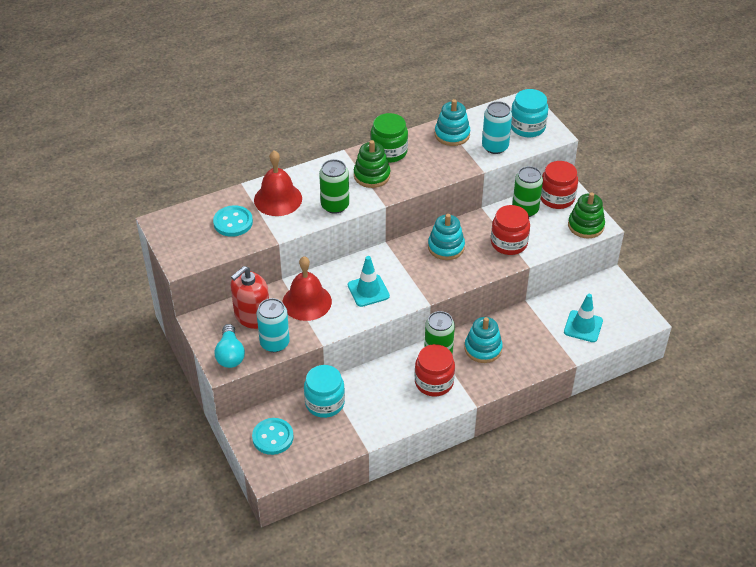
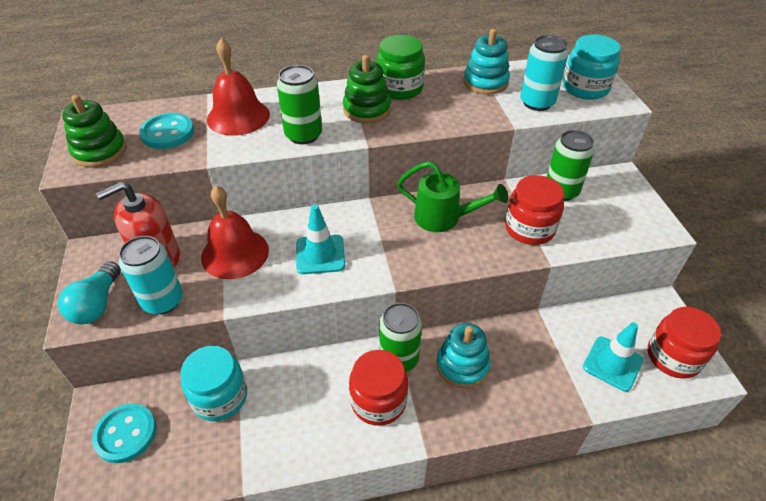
camera: 15 degrees right, 0 degrees up
(446, 247) = (443, 218): turquoise stacking toy -> green watering can
(557, 198) = (606, 184): red jar -> red jar (673, 357)
(585, 226) = (641, 225): green stacking toy -> green stacking toy (100, 151)

